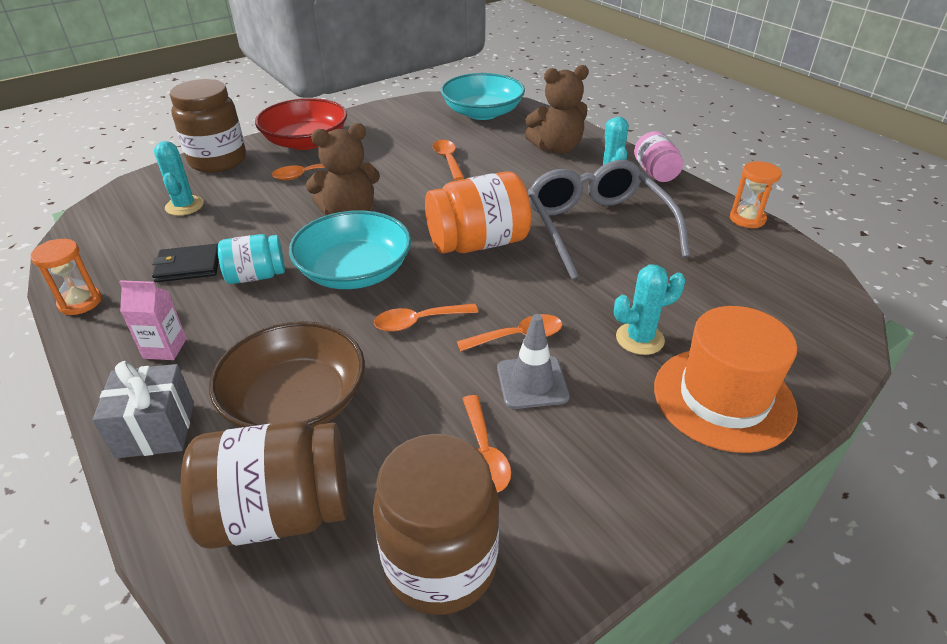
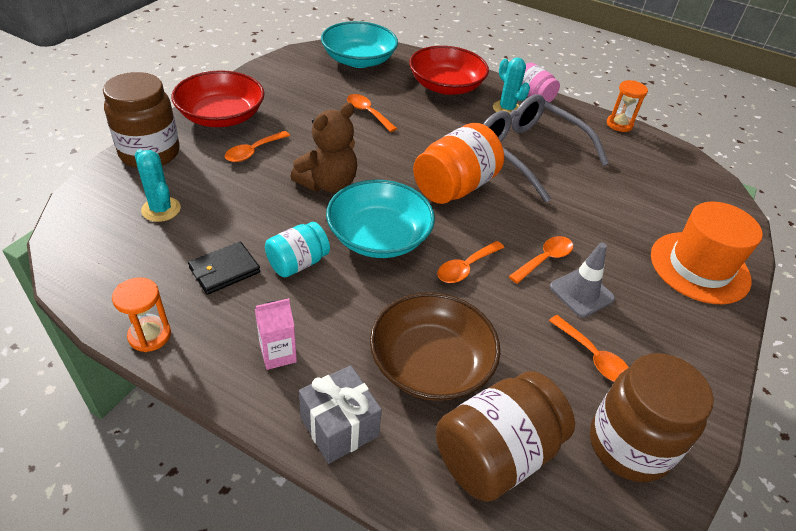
camera: 30 degrees left, 5 degrees up
(557, 148) = (446, 86): brown teddy bear -> red bowl
(639, 339) = (622, 238): turquoise cactus -> none

